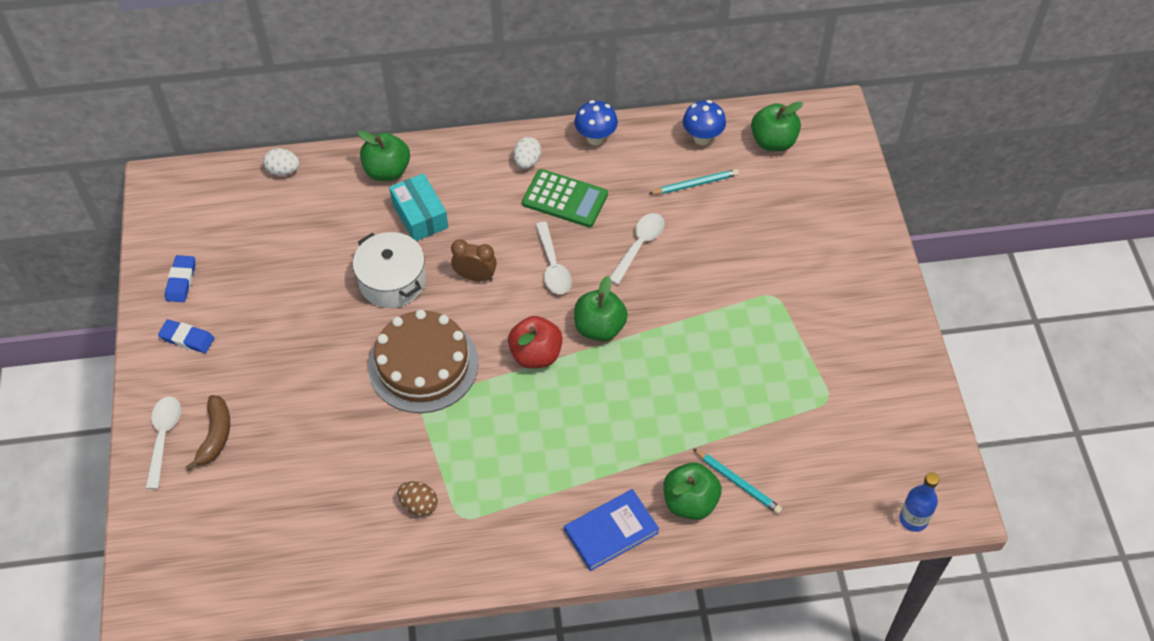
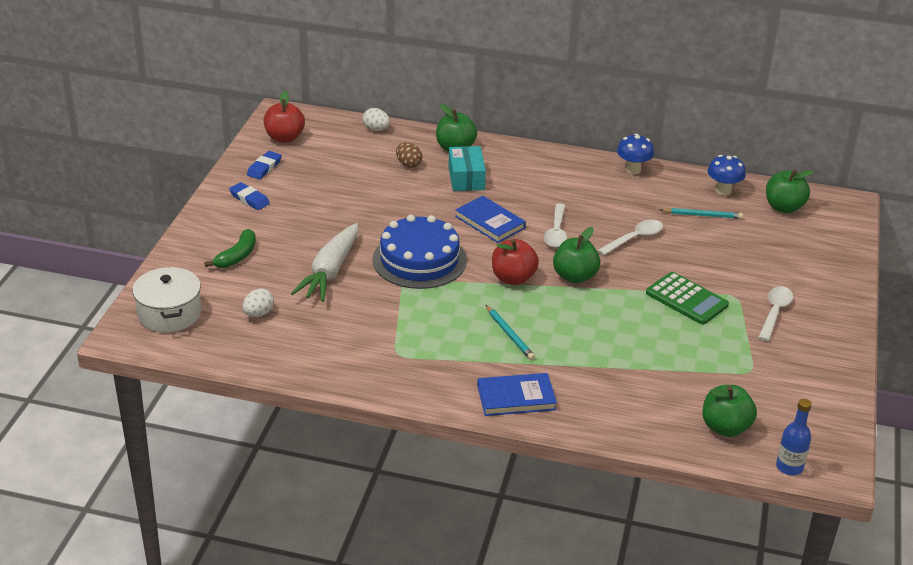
camera: 20 degrees right, 20 degrees down
(163, 437) = (198, 246): white spoon -> white spoon (774, 312)
(182, 222) = (284, 138): none -> red apple
(215, 436) = (237, 256): brown banana -> green banana
(332, 420) = (330, 272): none -> white carrot
(392, 281) = (423, 208): white pot -> white pot (169, 313)
(419, 505) = (368, 337): brown egg -> brown egg (408, 164)
(423, 365) = (419, 260): brown cake -> blue cake
(475, 277) = (490, 222): brown clock -> blue book
(527, 161) = (569, 169): white egg -> white egg (258, 314)
(565, 199) = (588, 197): green calculator -> green calculator (686, 299)
(690, 502) = (593, 399): green apple -> green apple (725, 427)
(738, 482) = (642, 399): turquoise pencil -> turquoise pencil (509, 334)

